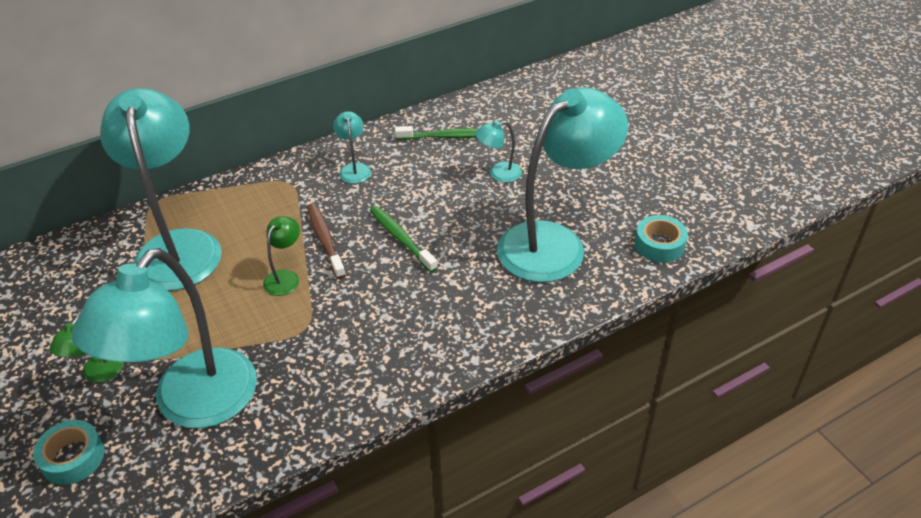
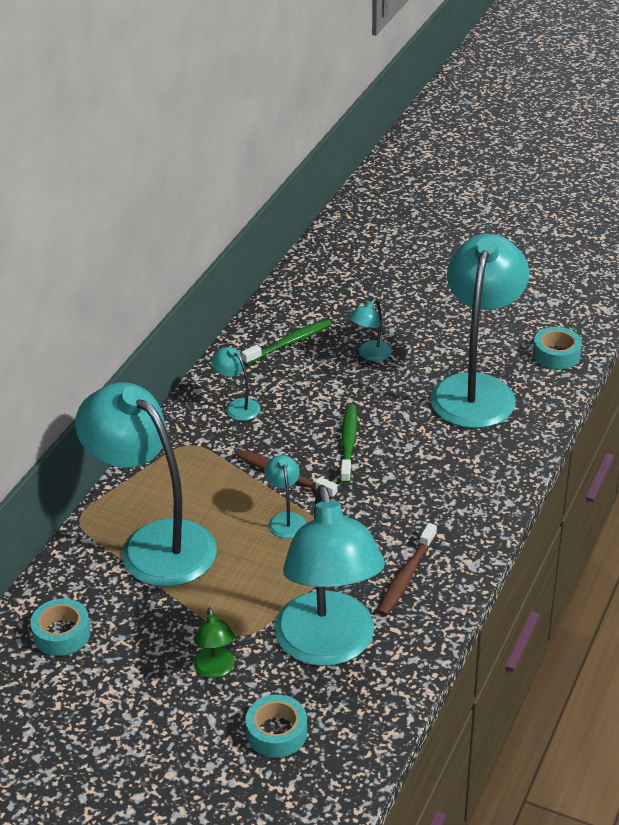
camera: 35 degrees left, 5 degrees down
(42, 283) = (61, 634): none -> turquoise tape
(285, 277) = (285, 519): green lamp -> turquoise lamp
(318, 379) = (406, 576): none -> brown toothbrush
(401, 238) = (348, 443): green toothbrush -> green toothbrush turned 75 degrees clockwise

